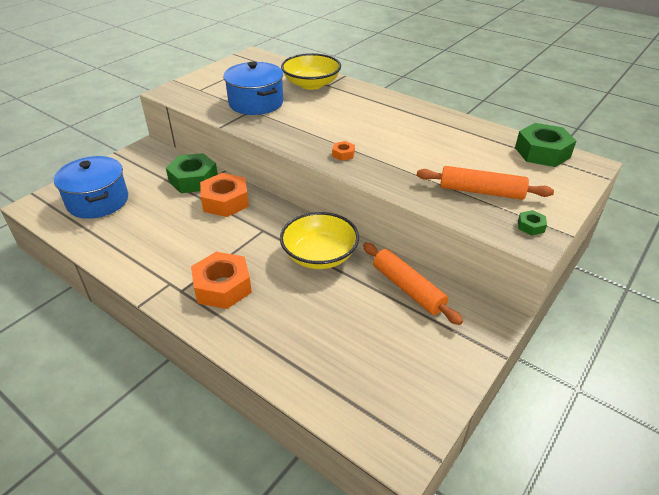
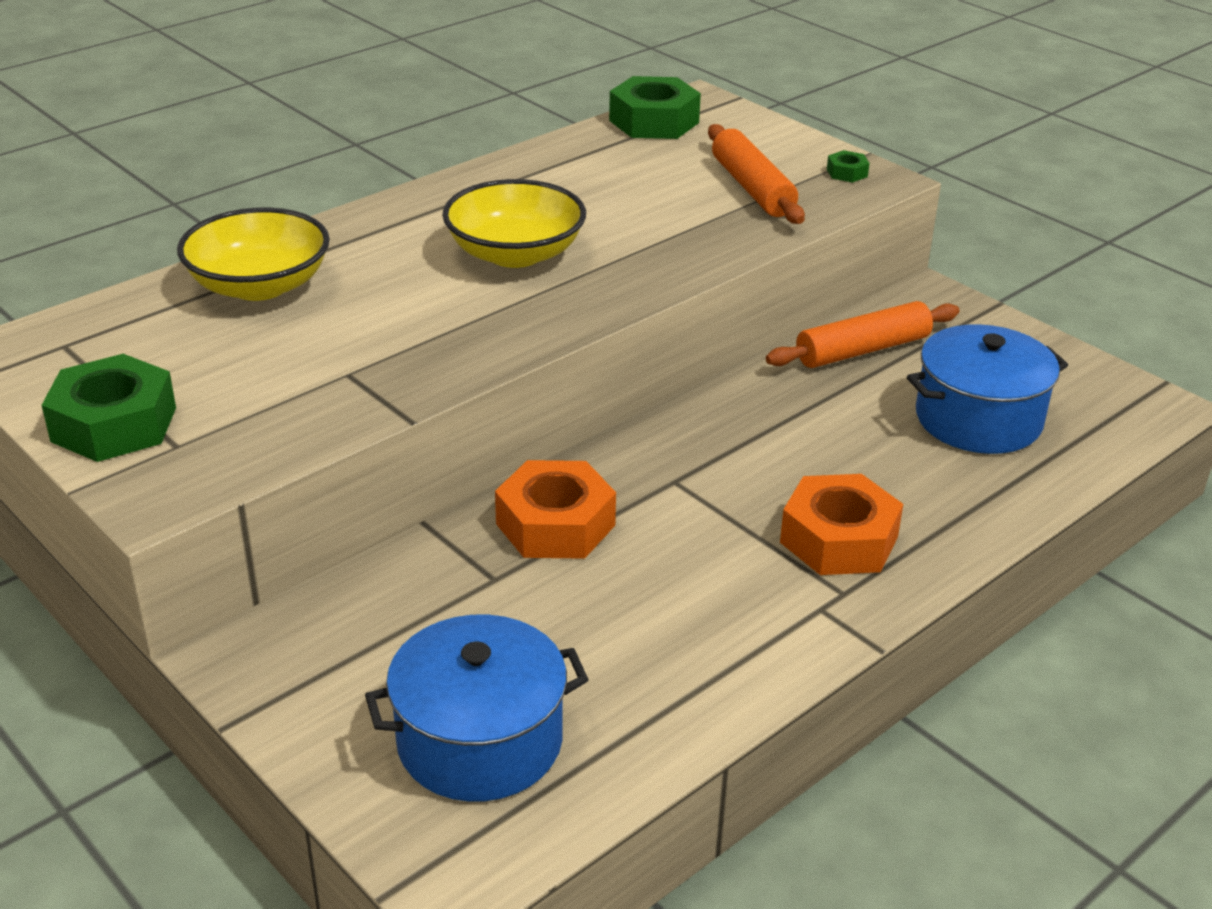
camera: 80 degrees left, 5 degrees down
(193, 179) = (443, 571): green nut -> green nut (114, 424)
(256, 103) = (313, 365): blue pot -> blue pot (978, 419)
(319, 255) = (766, 422): yellow bowl -> yellow bowl (515, 254)
(343, 154) = (596, 285): orange nut -> none
(481, 191) = (752, 188): orange rolling pin -> orange rolling pin turned 45 degrees counterclockwise

